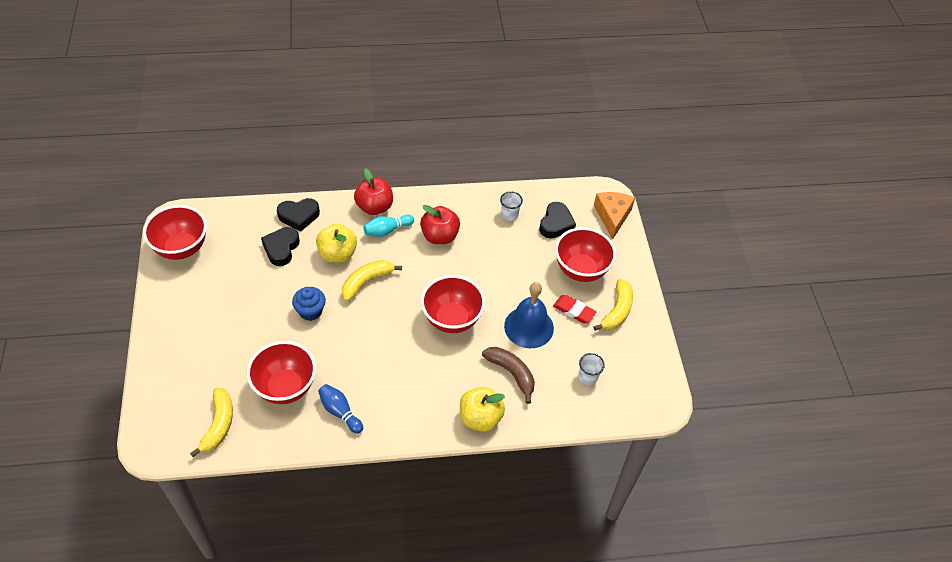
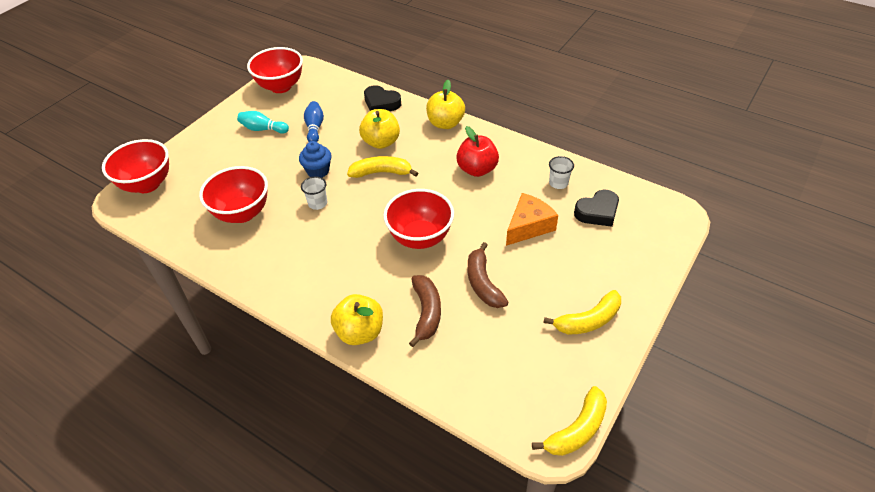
camera: 45 degrees right, 5 degrees down
(218, 425) = (172, 211): yellow banana -> yellow banana (577, 429)
(281, 248) = (345, 118): black heart -> none
(340, 412) = (259, 255): blue bowling pin -> blue bowling pin (314, 128)
(374, 207) = (445, 123): red apple -> yellow apple
(387, 230) = (437, 144): turquoise bowling pin -> turquoise bowling pin (263, 129)
(529, 327) = (483, 283): blue bell -> brown banana
(574, 311) = (542, 295): red eraser -> none
(581, 270) = (584, 263): red bowl -> red bowl (147, 184)
(588, 377) = (497, 362): white cup -> white cup (317, 203)
(612, 216) = (665, 235): orange cheese -> orange cheese (528, 226)

